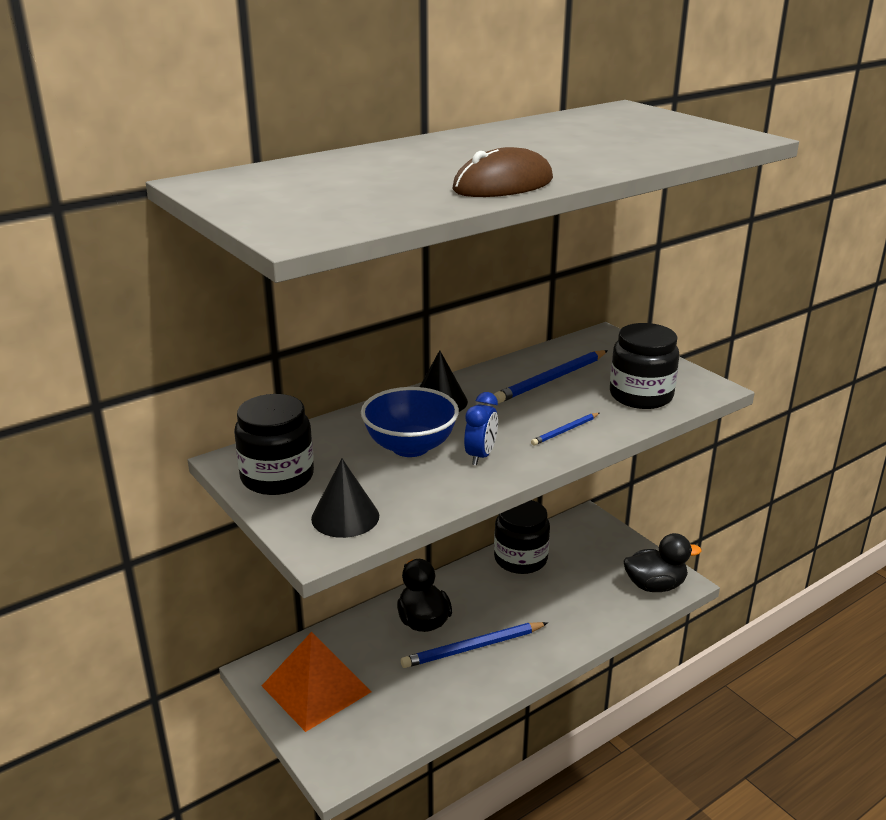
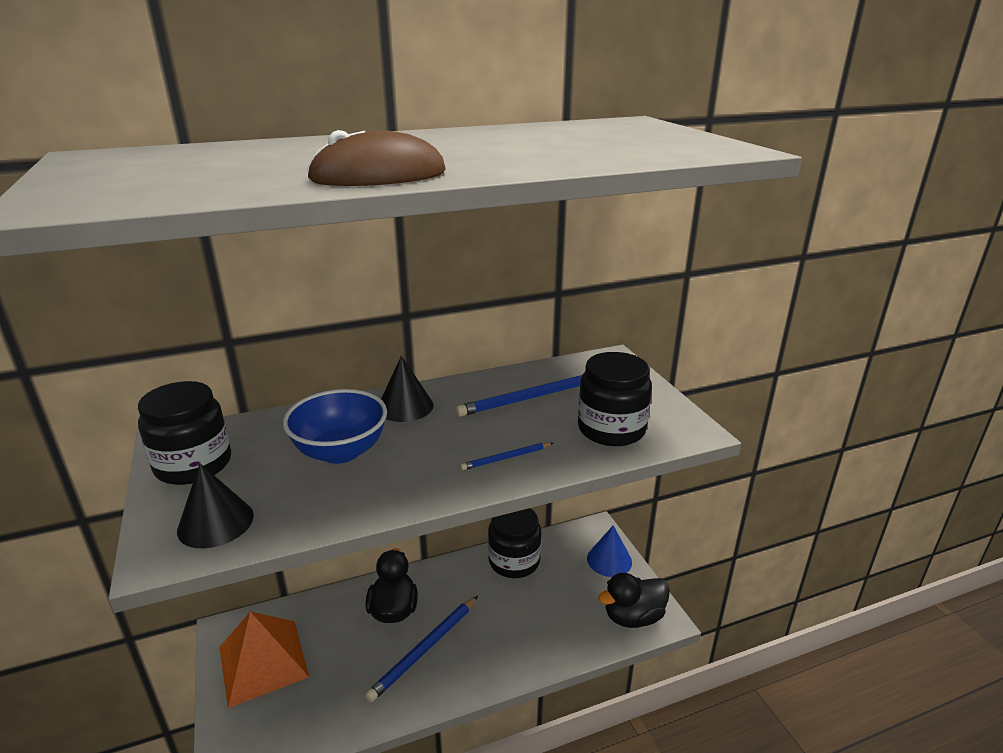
camera: 15 degrees right, 0 degrees up
(473, 648) = (425, 649): blue pencil -> blue pencil turned 45 degrees counterclockwise
(480, 456) = (400, 473): blue clock -> none
(612, 542) = (609, 560): none -> blue cone
(655, 585) = (633, 617): black duck -> black duck turned 150 degrees clockwise

